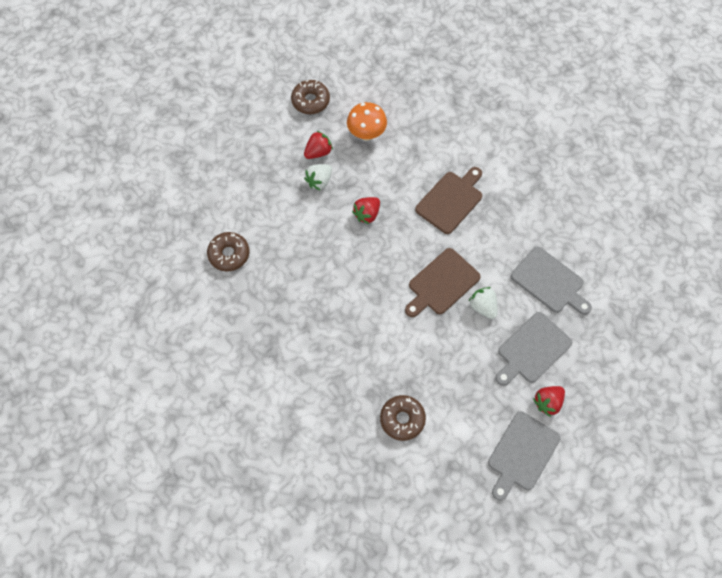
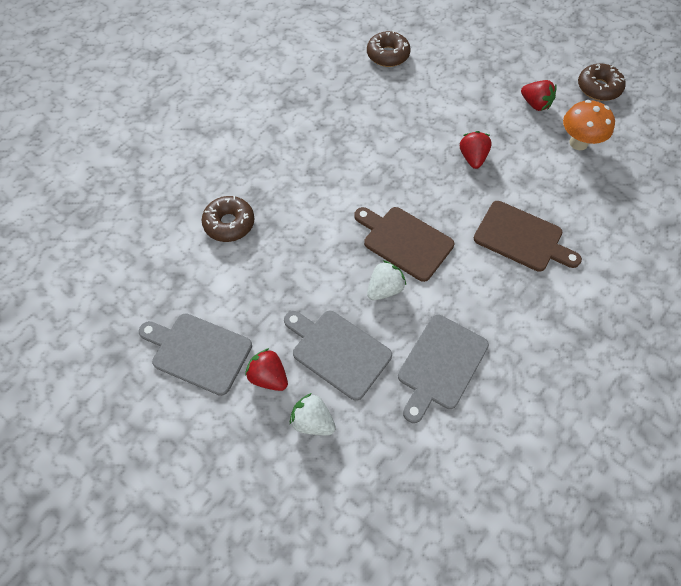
camera: 80 degrees right, 5 degrees down
(319, 181) = (498, 111): white strawberry -> white strawberry (312, 421)
(367, 214) = (472, 158): red strawberry -> red strawberry turned 60 degrees clockwise

